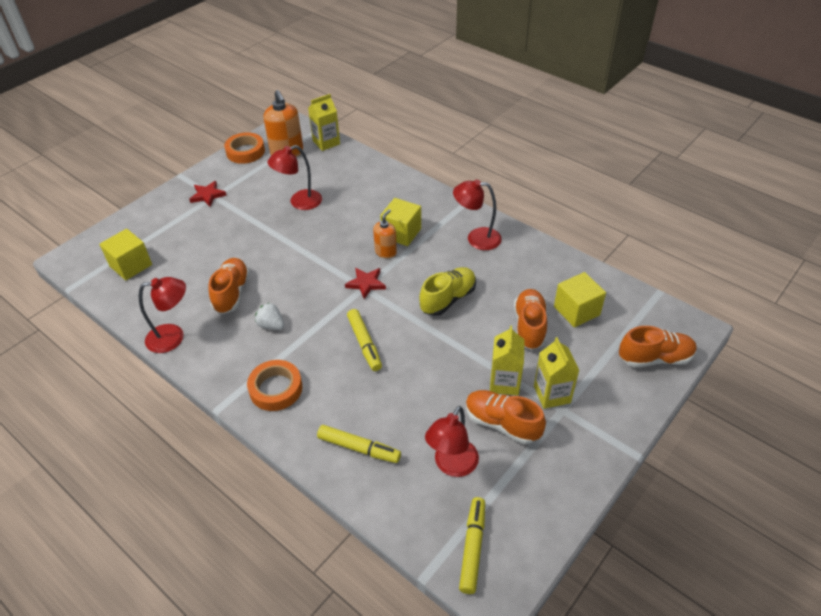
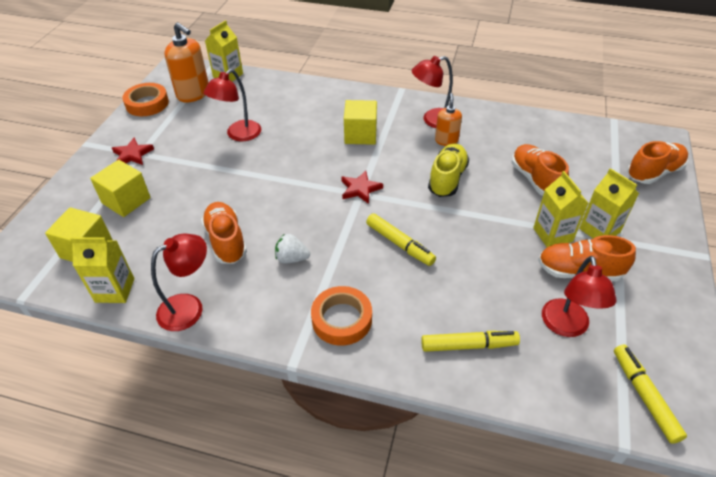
camera: 25 degrees left, 0 degrees up
(131, 305) = (115, 290): none -> yellow carton
(386, 252) = (358, 155): orange soap dispenser -> orange soap dispenser (446, 140)
(576, 311) = (563, 154): yellow cube -> yellow cube (126, 200)

